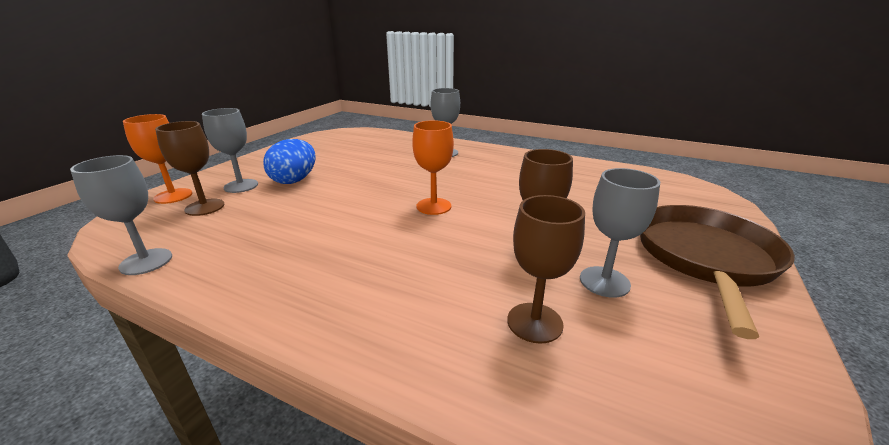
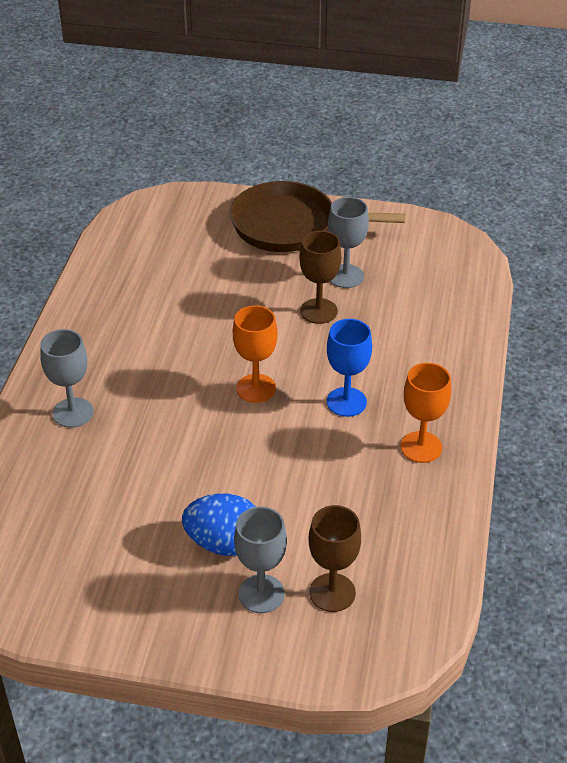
camera: 105 degrees left, 15 degrees up
(146, 261) = (448, 563): grey goblet -> none
(173, 196) = (316, 651): orange goblet -> orange goblet (421, 447)
(388, 245) = (346, 402): none -> blue goblet
(534, 322) = (407, 308): brown goblet -> none

